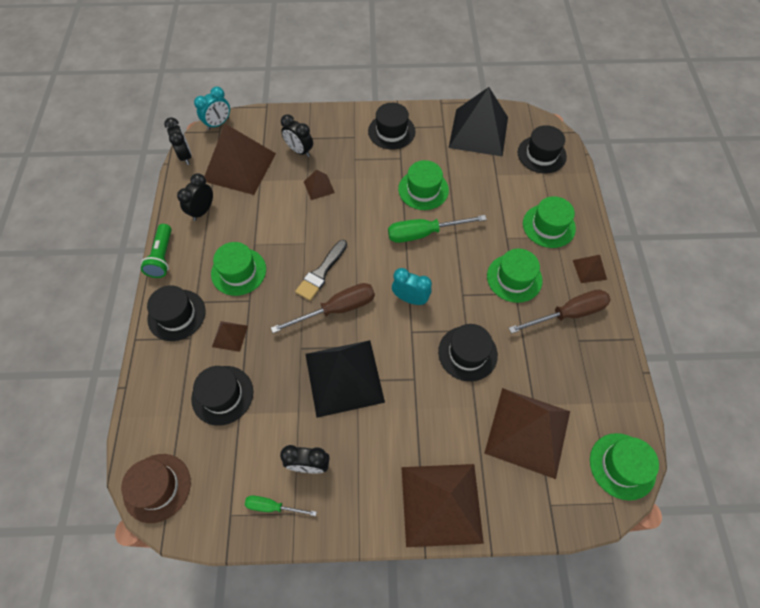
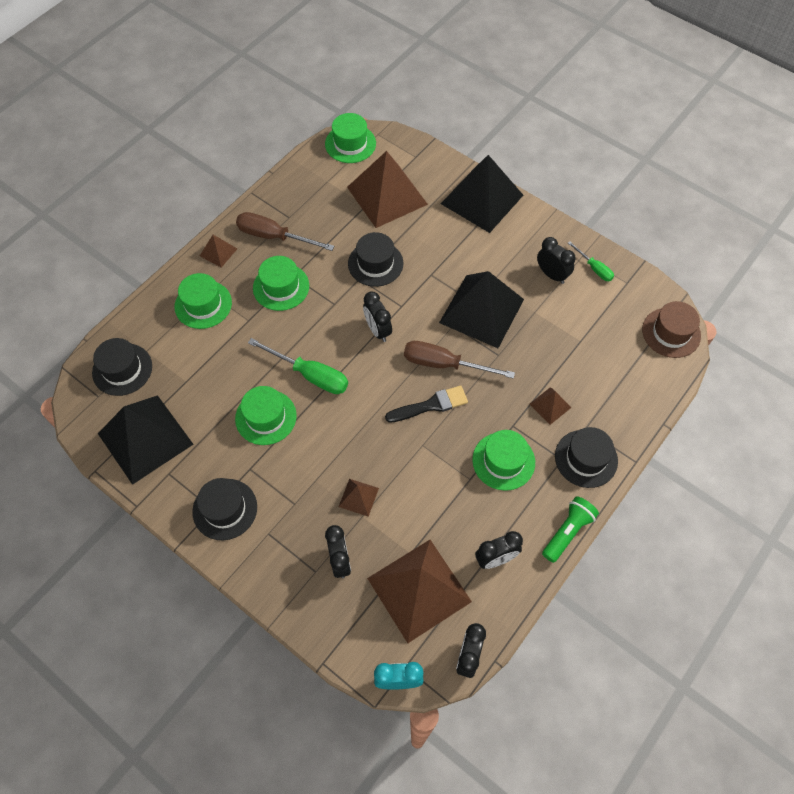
camera: 140 degrees left, 0 degrees up
(222, 395) = (585, 363): black hat -> none
(410, 298) = (377, 330): turquoise clock -> black clock
(441, 504) = (482, 199): brown pyramid -> black pyramid

